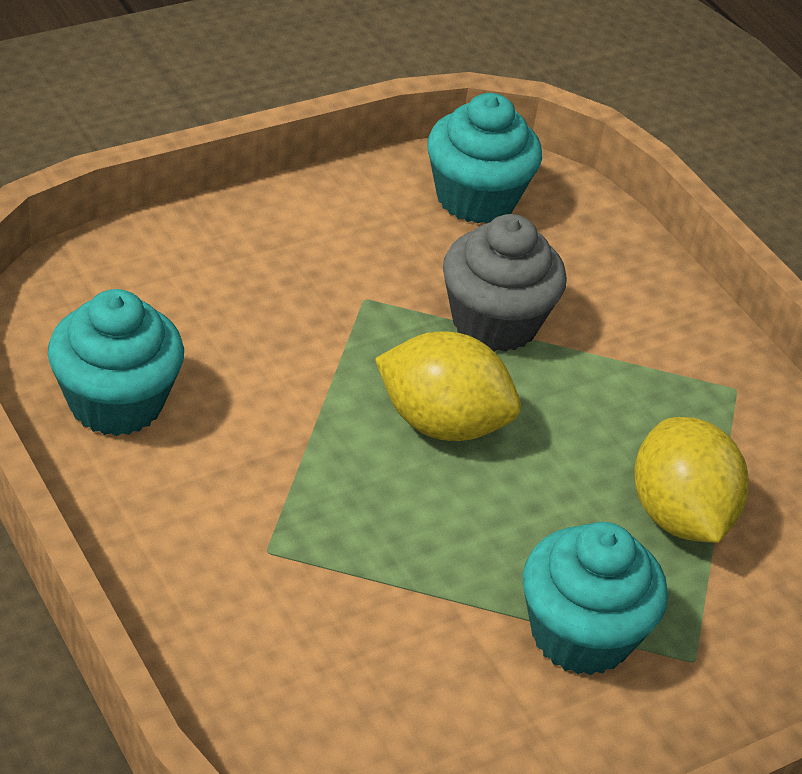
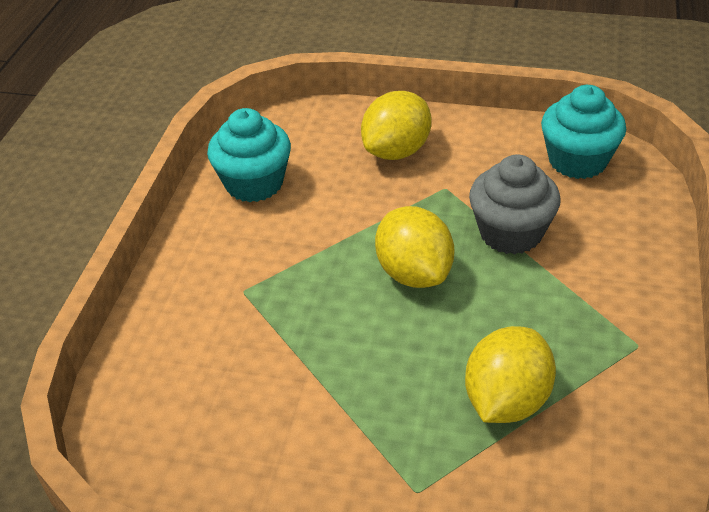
camera: 50 degrees right, 0 degrees up
(255, 274) = (397, 151): none -> yellow lemon
(581, 634) = (361, 433): turquoise cupcake -> none

